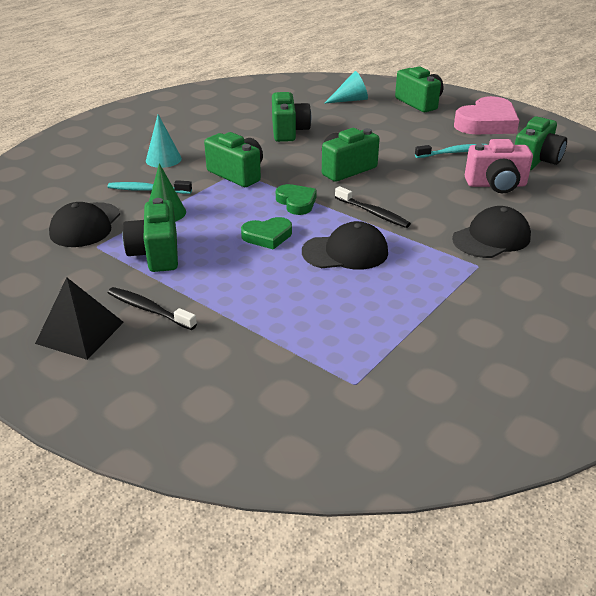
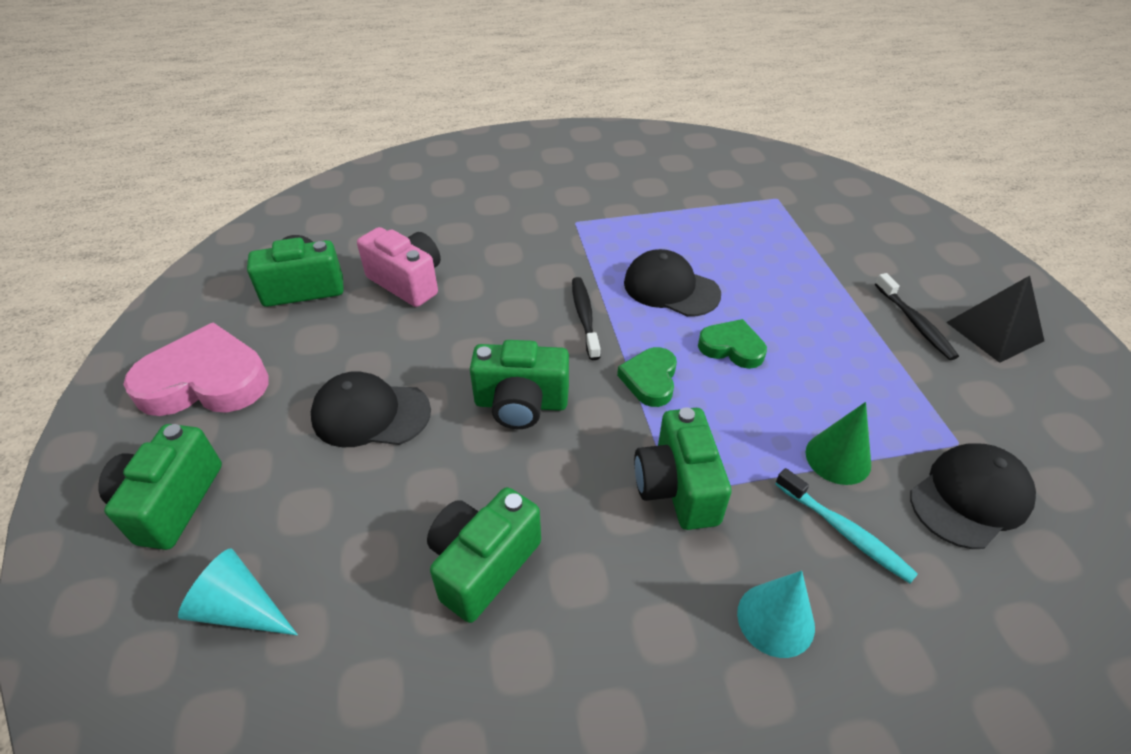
camera: 140 degrees left, 10 degrees up
(156, 254) = (881, 389): green camera -> none
(453, 152) = (354, 352): turquoise toothbrush -> none
(491, 238) = (522, 236): black cap -> black cap (370, 414)

